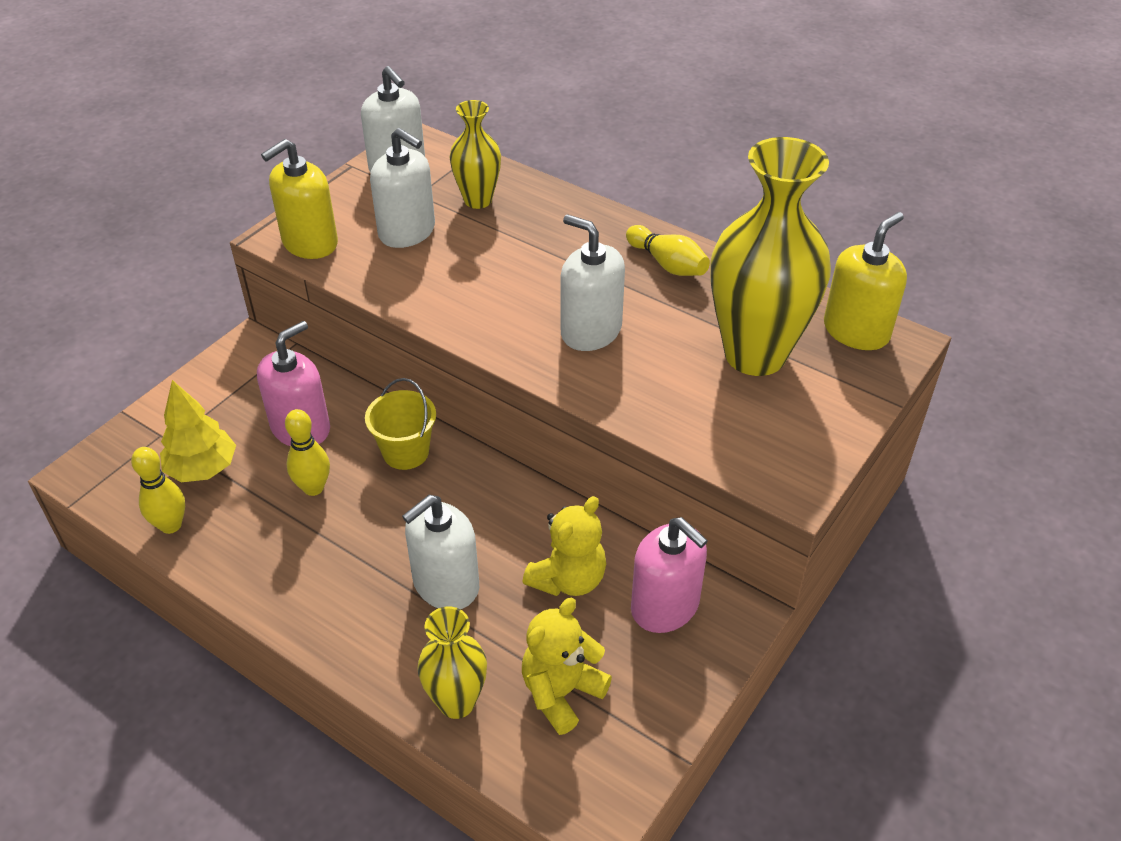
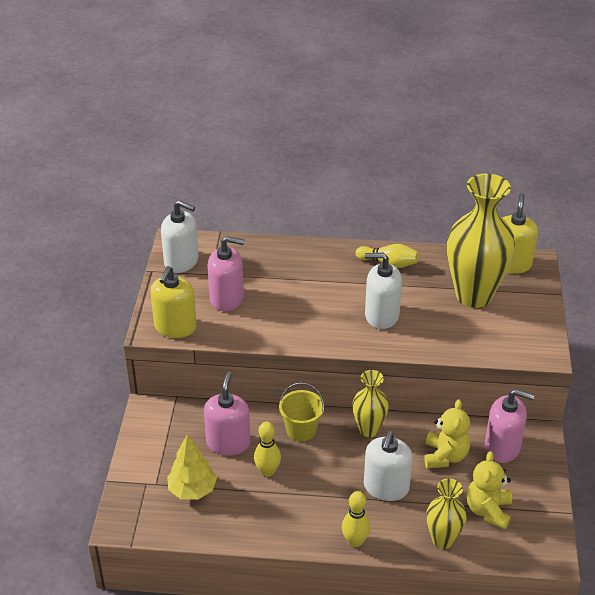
camera: 30 degrees left, 5 degrees down
(171, 525) = (205, 528): yellow bowling pin -> yellow bowling pin (355, 541)
(407, 231) = (227, 299): white soap dispenser -> pink soap dispenser
(478, 200) = (250, 265): yellow vase -> yellow vase (369, 429)

